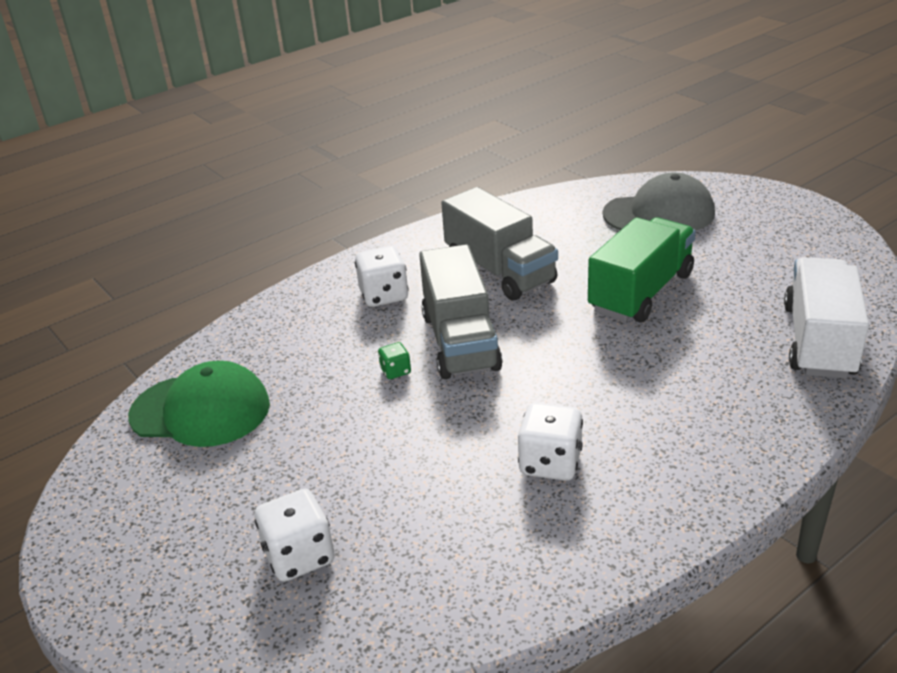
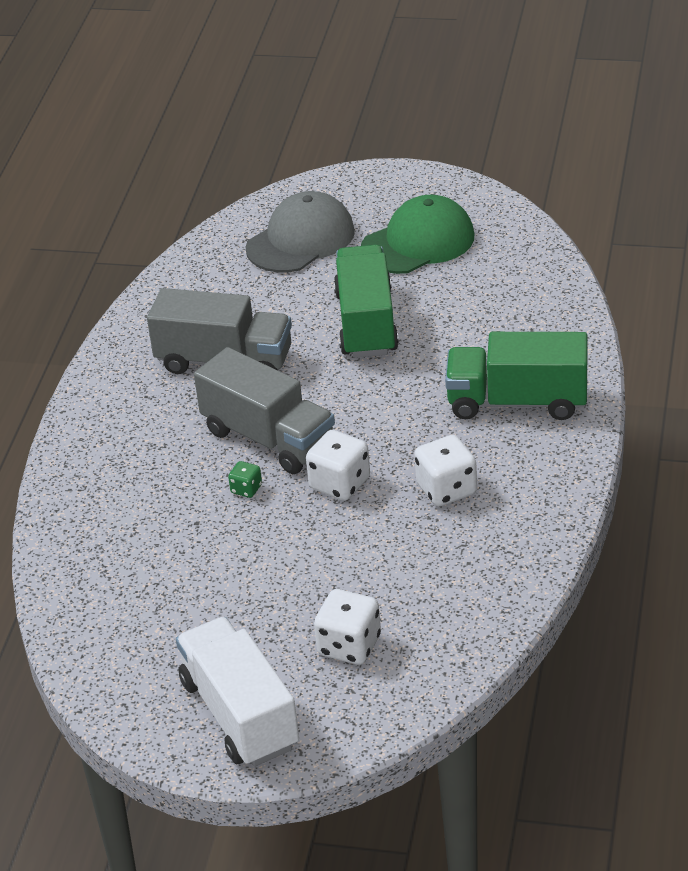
camera: 40 degrees left, 5 degrees up
(200, 410) = (123, 606): green cap -> green cap (418, 242)
(384, 295) = (148, 434): white dice -> white dice (340, 484)
(704, 419) = (517, 402): none -> green truck
(818, 341) = (537, 300): white truck -> white truck (239, 714)

